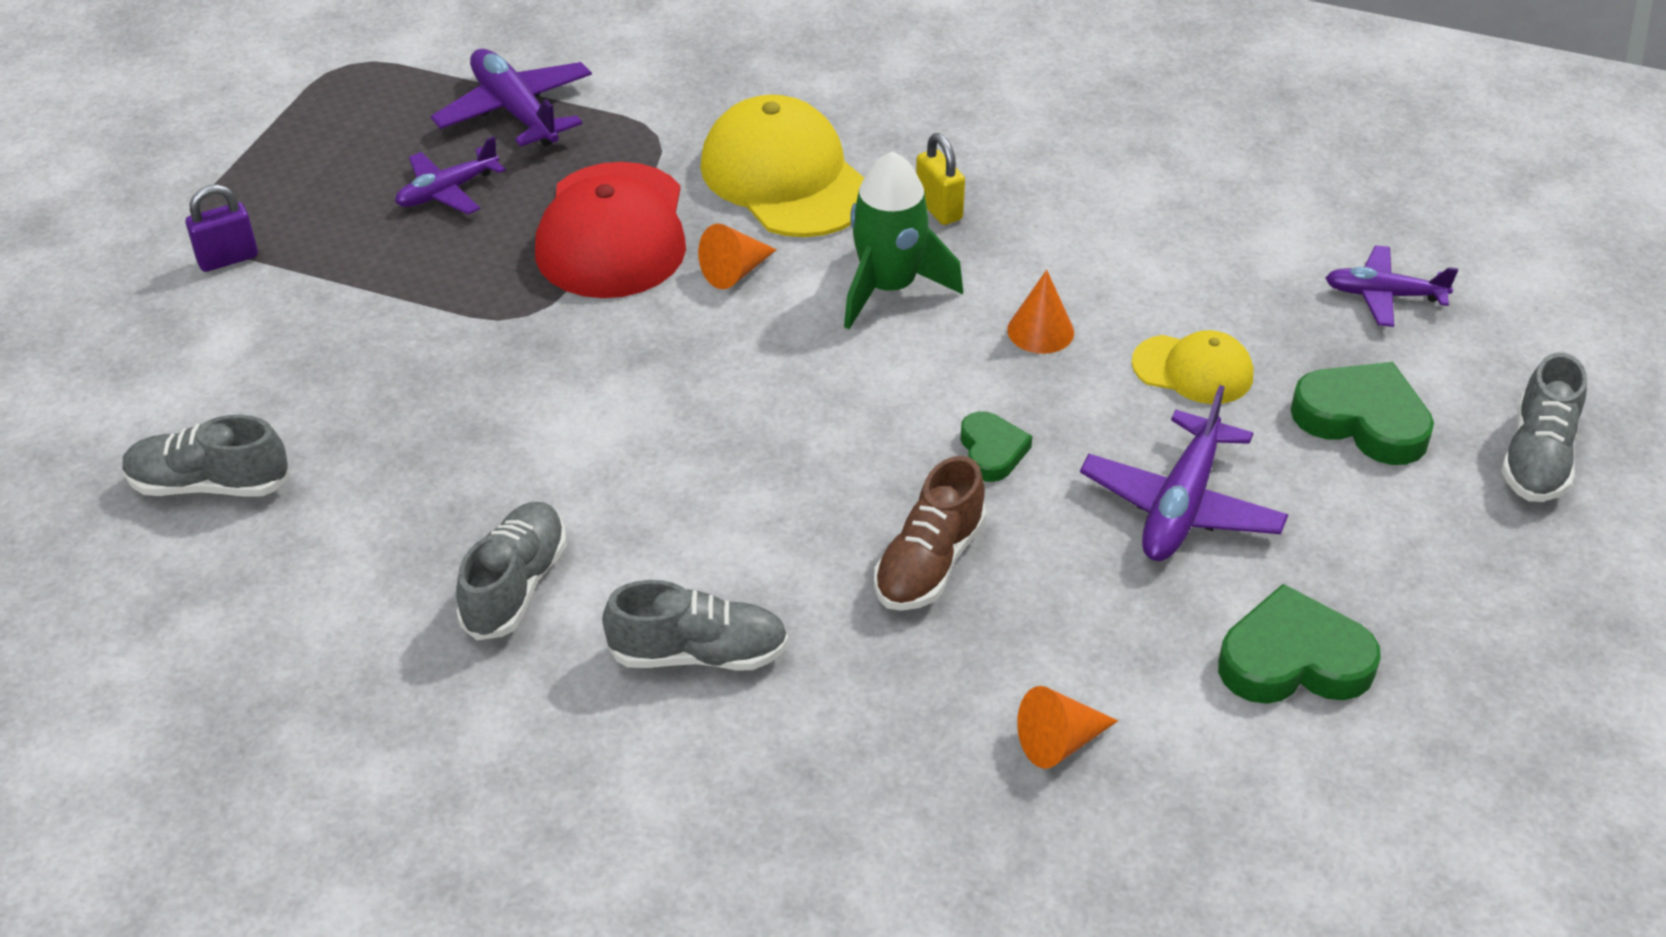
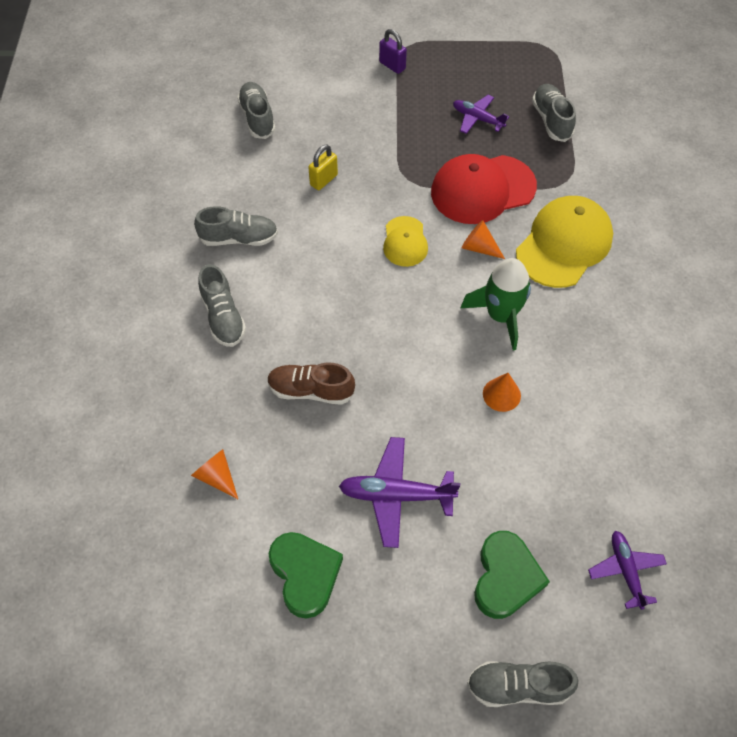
camera: 70 degrees right, 15 degrees up
(515, 111) = (551, 120): purple plane -> grey shoe
(938, 209) = (577, 319): yellow padlock -> yellow padlock (323, 180)
(992, 451) = (399, 396): green heart -> none
(1193, 370) = (506, 477): yellow cap -> yellow cap (405, 242)

